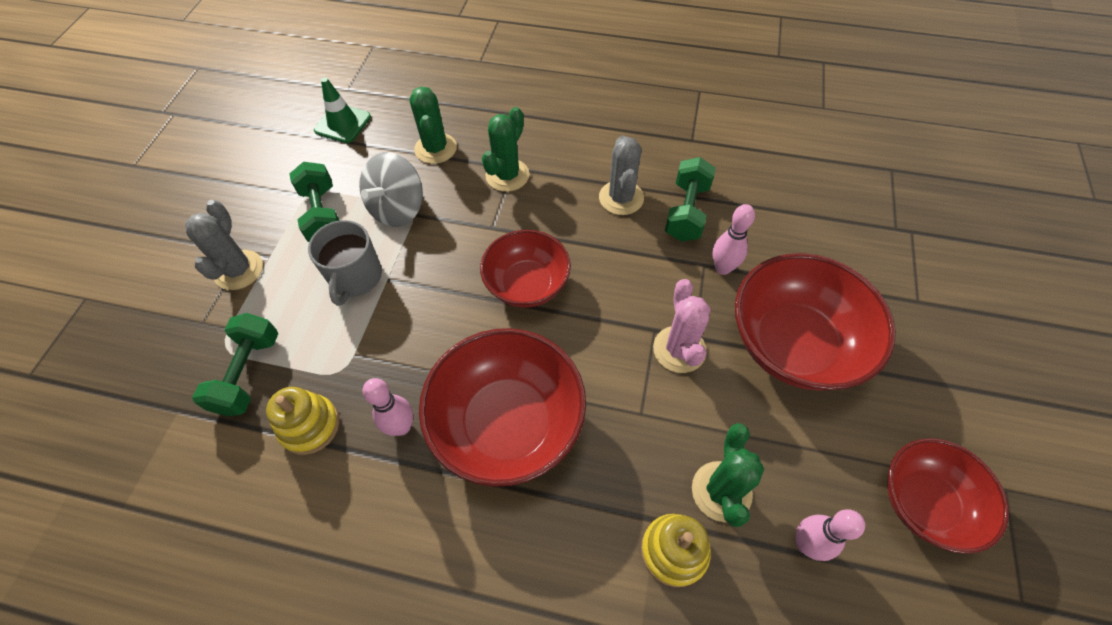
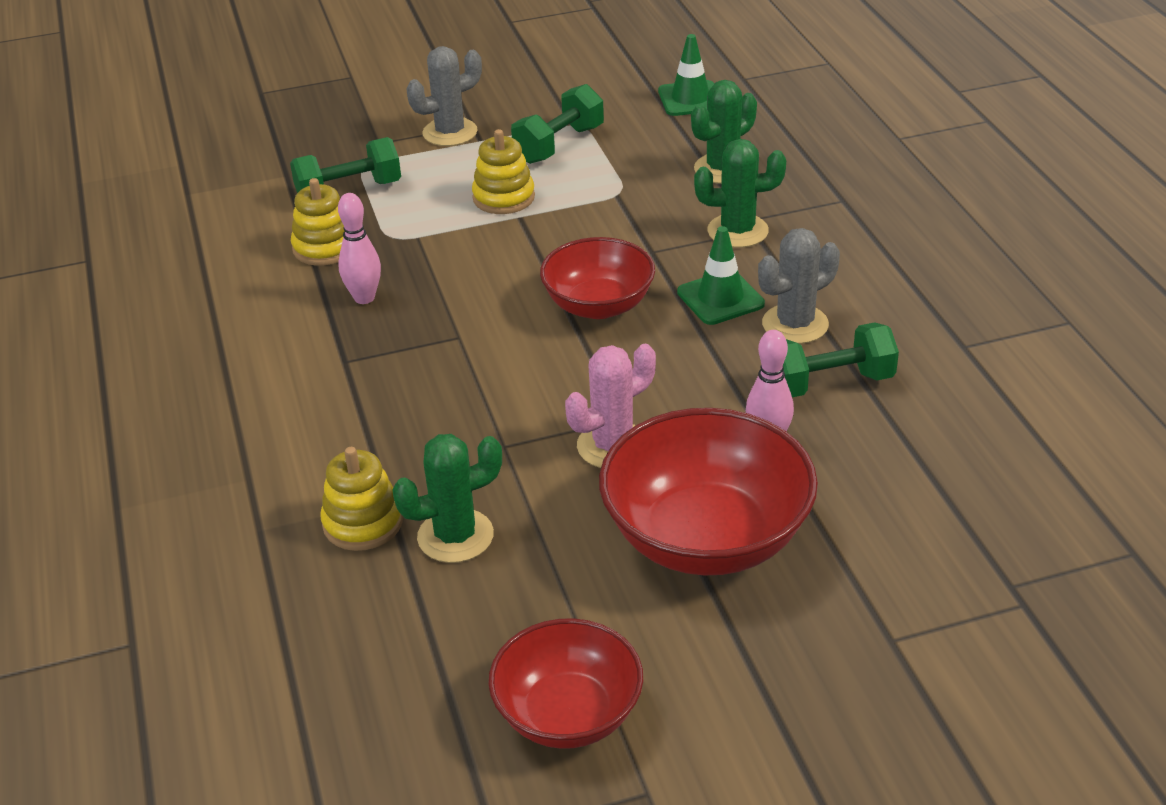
camera: 60 degrees right, 20 degrees down
(355, 277) = (503, 197): grey mug -> yellow stacking toy
(398, 209) = (613, 183): grey spinning top -> none
(508, 423) = (419, 360): red bowl -> none
(569, 219) = (720, 298): none -> green traffic cone
(806, 544) = (440, 621): pink bowling pin -> none

